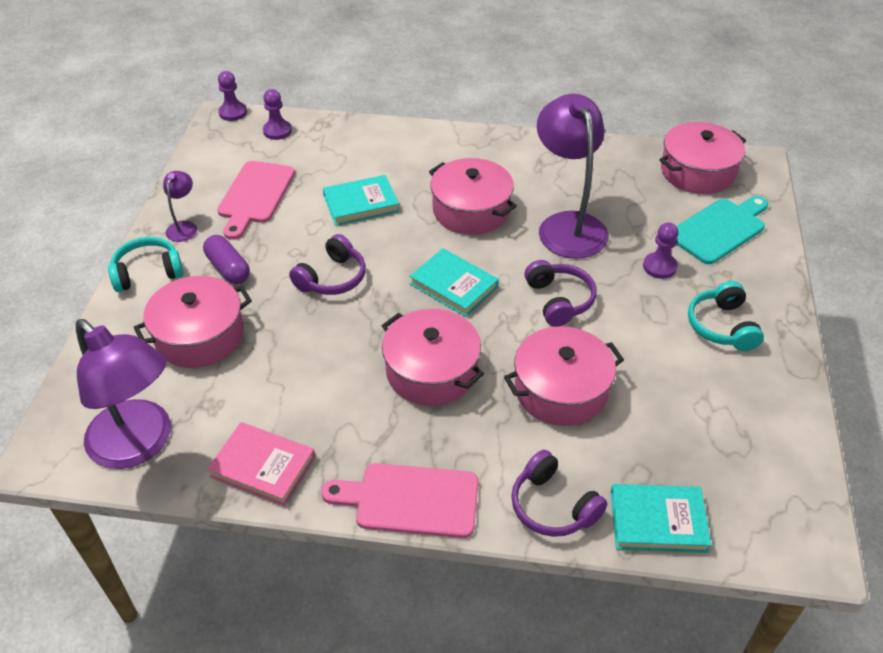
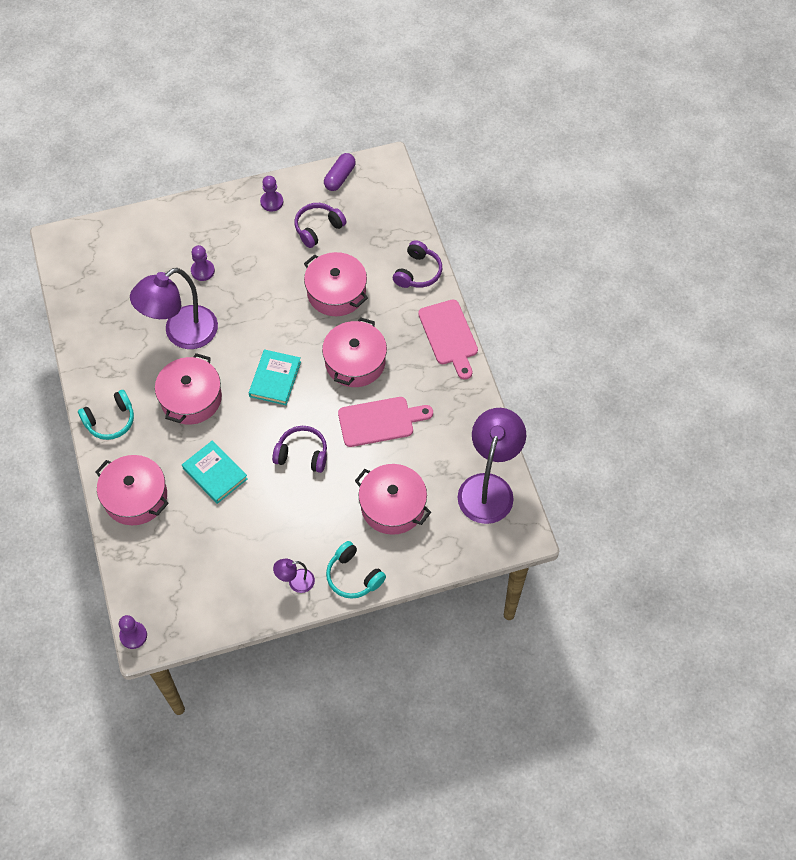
camera: 115 degrees left, 15 degrees up
(228, 268) = (324, 525): purple capsule -> purple capsule (340, 177)
(255, 196) = (238, 552): pink cutting board -> pink cutting board (380, 421)
(263, 466) = (467, 415): pink book -> none
(277, 131) = (146, 583): purple pawn -> purple pawn (272, 202)
(559, 300) = (261, 316): purple headphones -> purple headphones (318, 228)
(658, 521) = (402, 226): turquoise book -> none
(697, 172) = (84, 273): pink pot -> pink pot (135, 497)
(719, 229) = (148, 247): turquoise cutting board -> none
(721, 326) = (244, 228): turquoise headphones -> turquoise headphones (110, 421)

